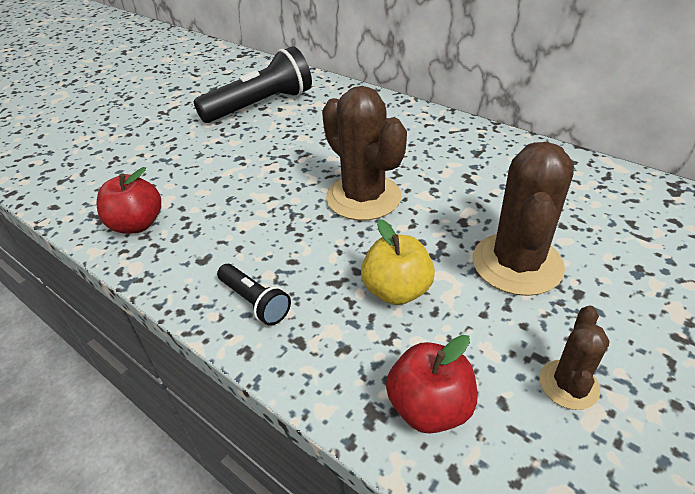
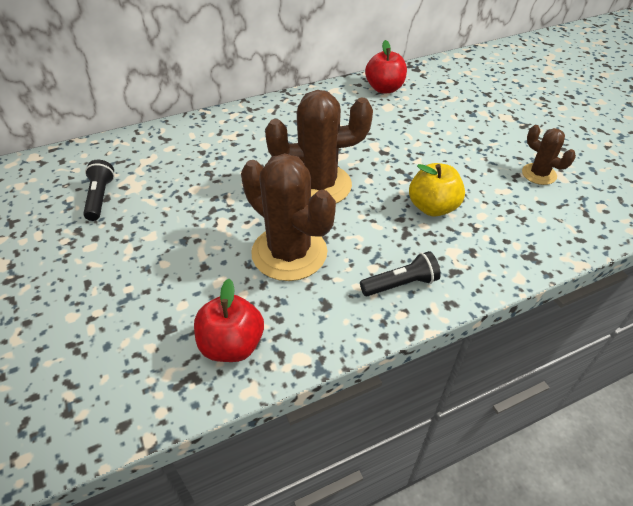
camera: 65 degrees left, 5 degrees up
(260, 105) = (100, 197): black flashlight -> black flashlight, size x0.49
(429, 407) = (534, 231): red apple -> red apple (384, 89)
(517, 264) = (439, 149): brown cactus -> brown cactus (289, 253)

